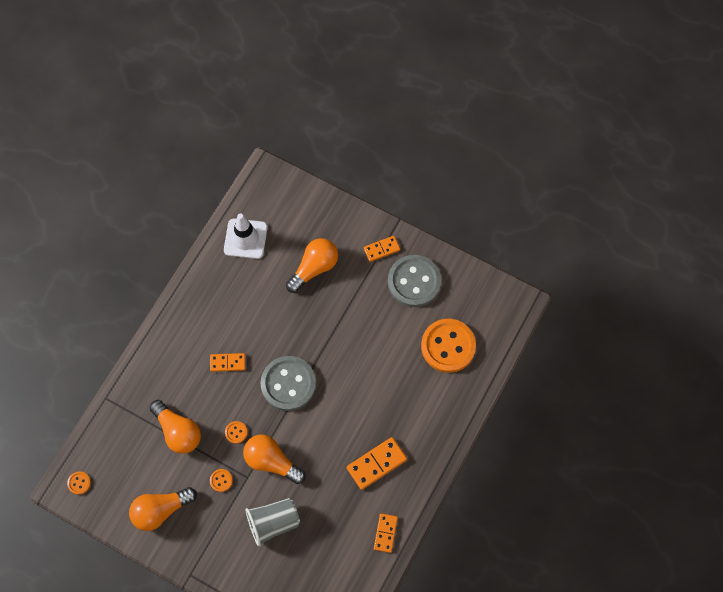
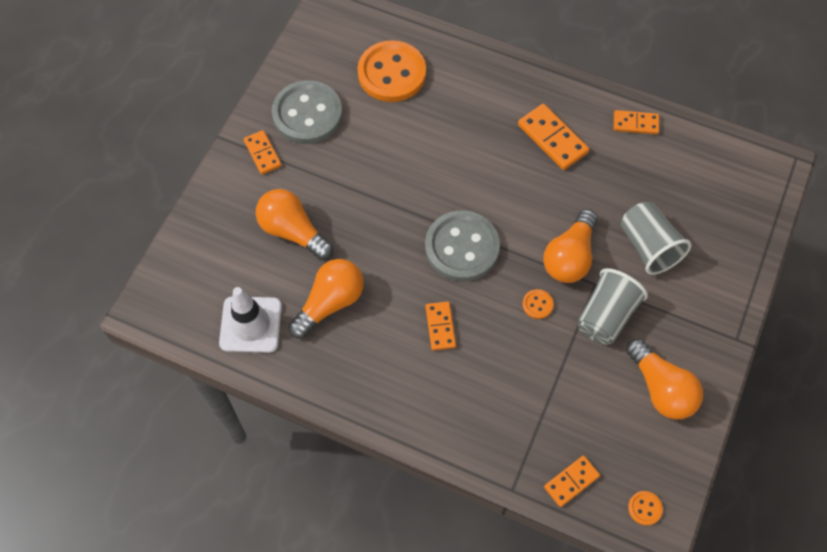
camera: 95 degrees left, 5 degrees down
(105, 437) = (571, 481): none -> orange domino
(178, 431) = (547, 380): orange light bulb -> orange light bulb (330, 303)
(221, 480) = (606, 316): orange button -> grey cup

